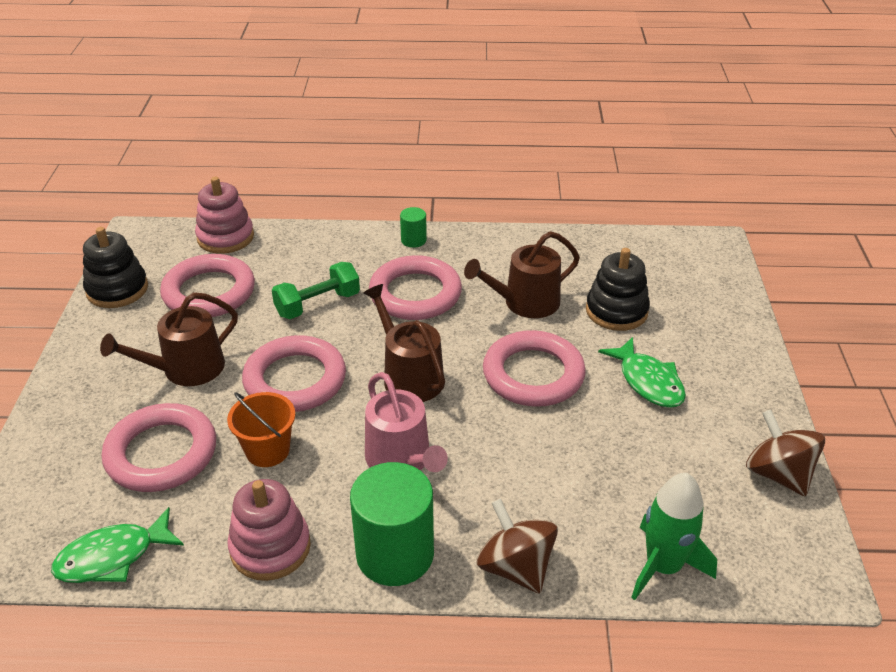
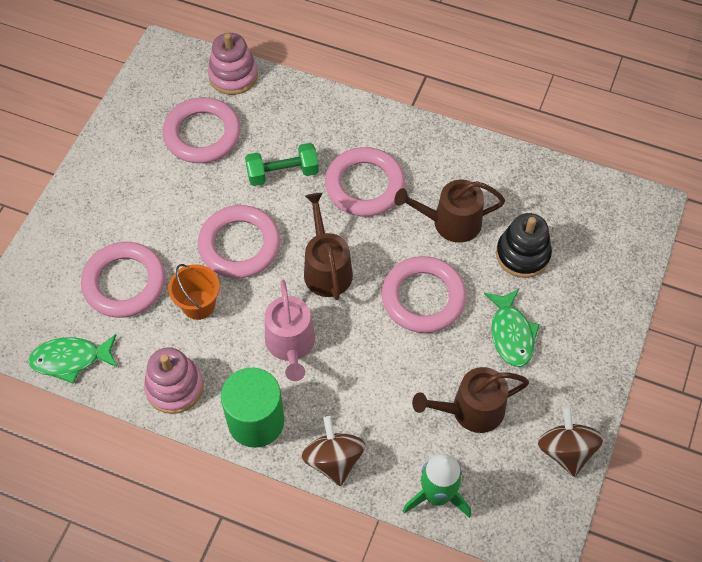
camera: 20 degrees right, 20 degrees up
(117, 289) = (133, 110): black stacking toy -> none
(186, 369) = (163, 209): brown watering can -> brown watering can (471, 410)
(413, 240) = (387, 124): green cylinder -> none

